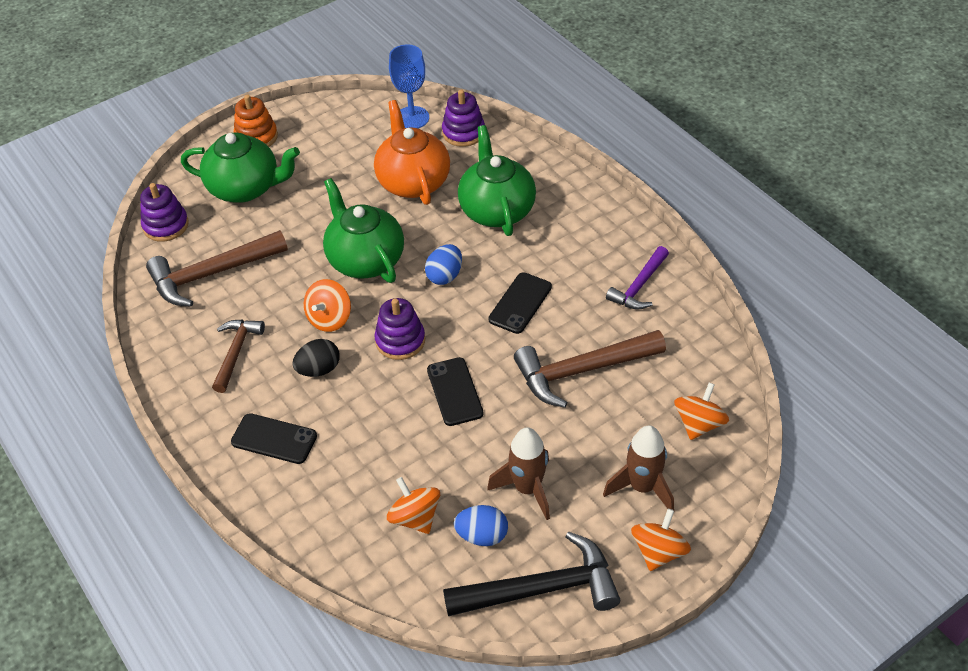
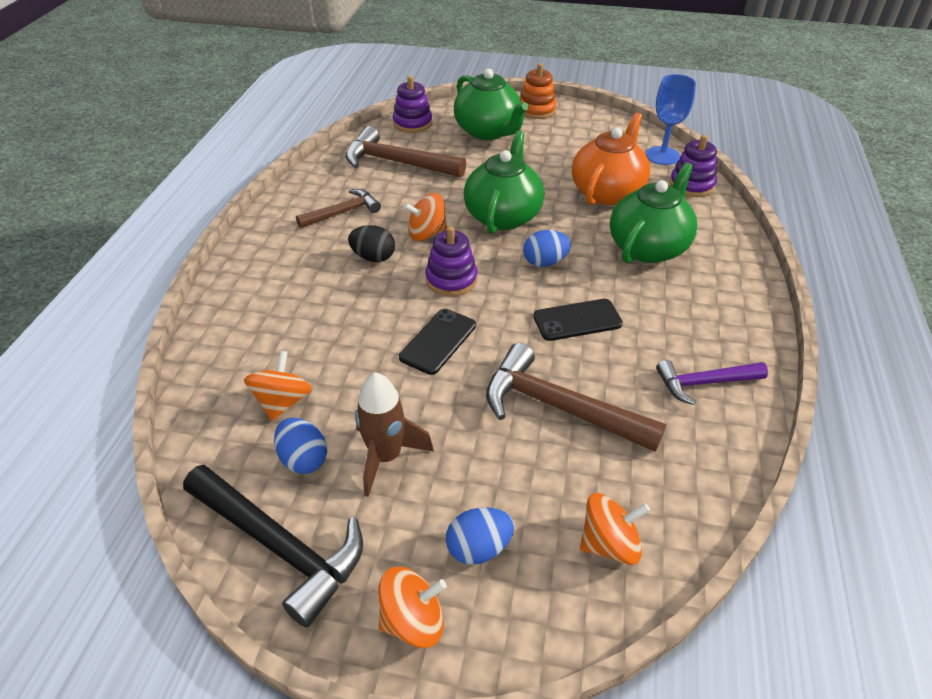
camera: 45 degrees right, 5 degrees down
(274, 439) = (284, 276): black phone -> none
(642, 487) = (479, 548): brown rocket -> blue egg

